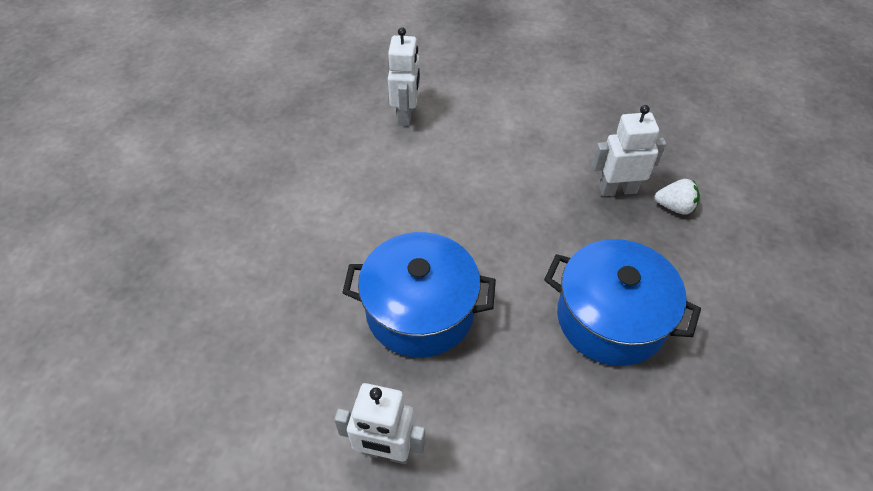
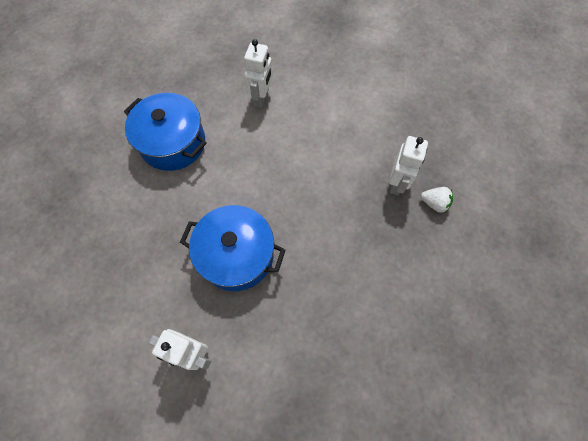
camera: 10 degrees right, 15 degrees up
(611, 318) = (364, 283): blue pot -> blue pot (173, 143)
(617, 190) = (397, 183): white robot -> white robot turned 105 degrees clockwise

